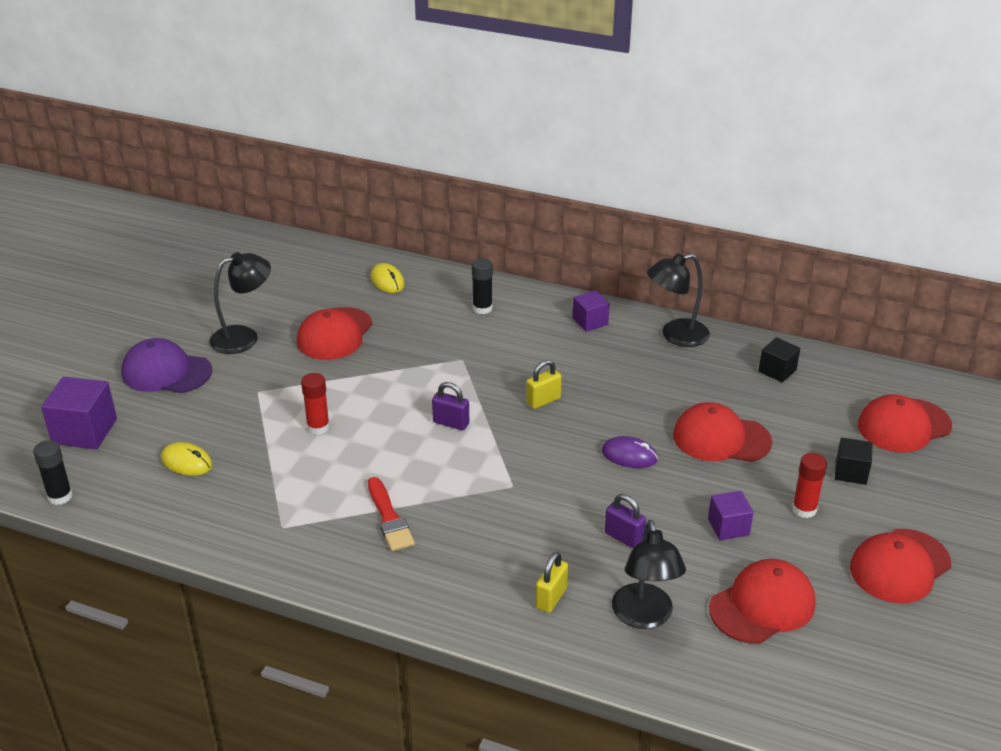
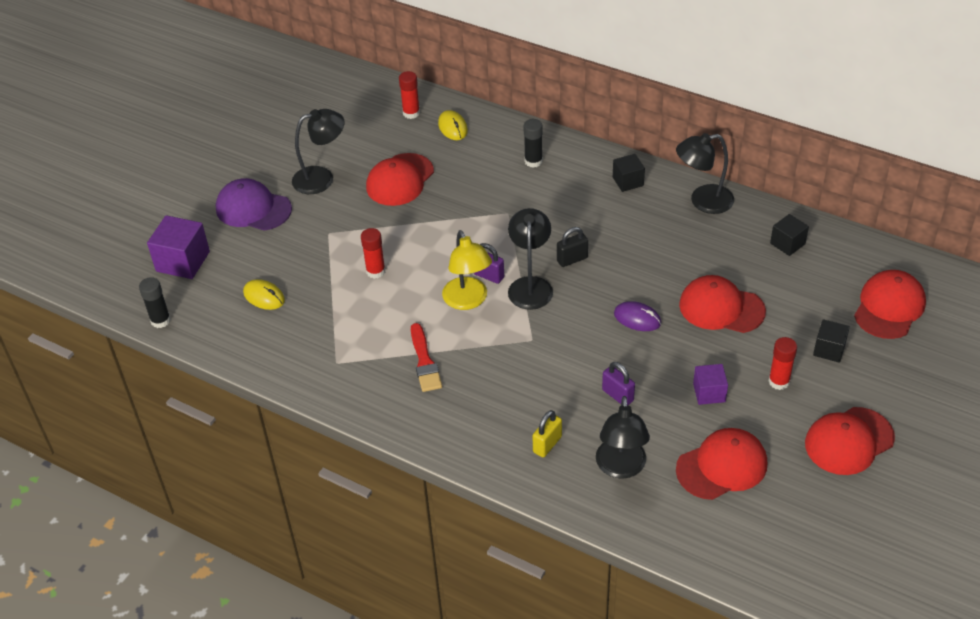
camera: 10 degrees right, 10 degrees up
(339, 270) = (411, 113): none -> red glue stick
(431, 450) = (468, 301): none -> yellow lamp
(501, 430) = (530, 285): none -> black lamp
(543, 401) = (572, 259): yellow padlock -> black padlock
(590, 321) = (628, 181): purple cube -> black cube
(903, 425) = (889, 307): red cap -> red cap turned 135 degrees clockwise

